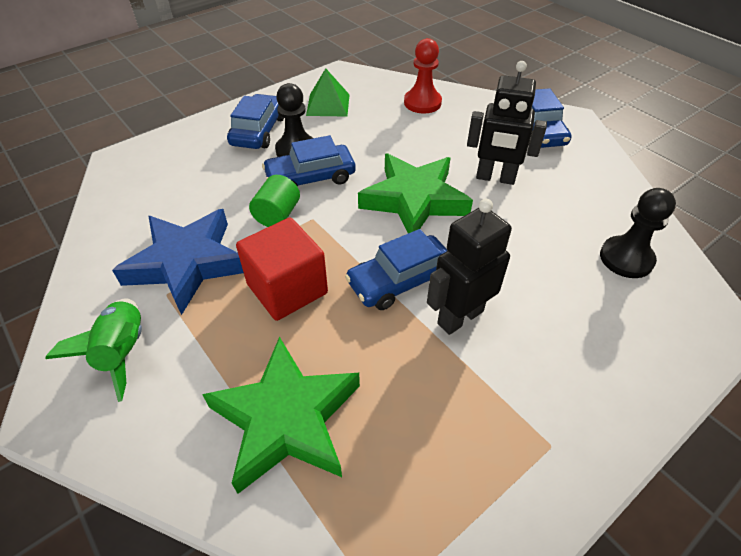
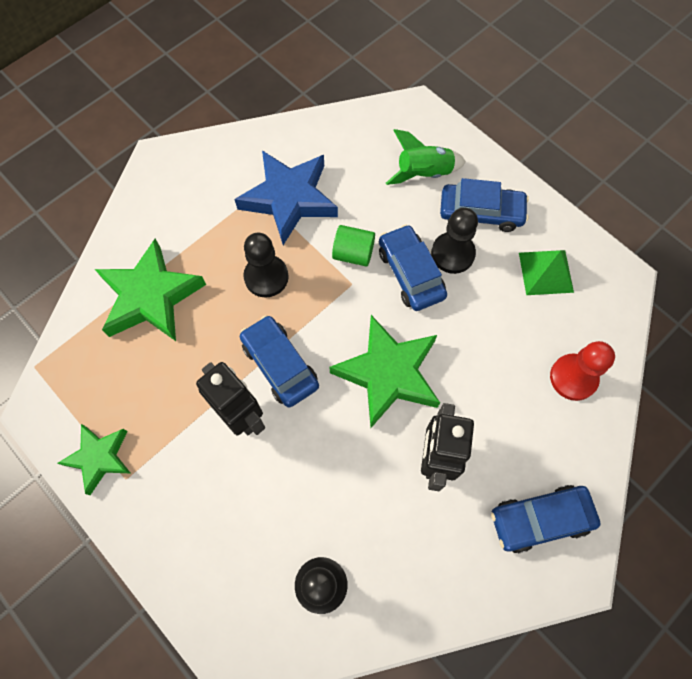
camera: 85 degrees right, 20 degrees up
(123, 352) = (204, 183): green rocket -> green rocket (423, 173)
(287, 289) = (266, 277): red cube -> black pawn
(527, 482) = (99, 458): none -> green star

